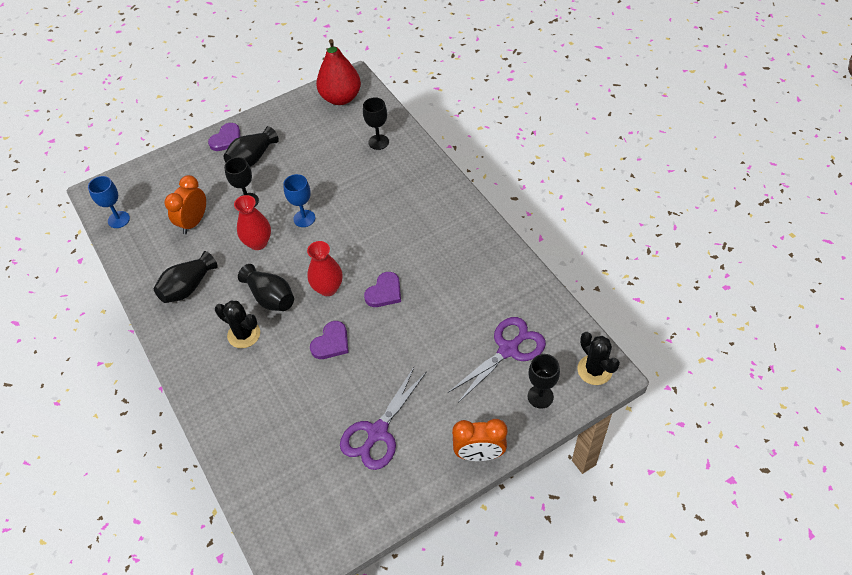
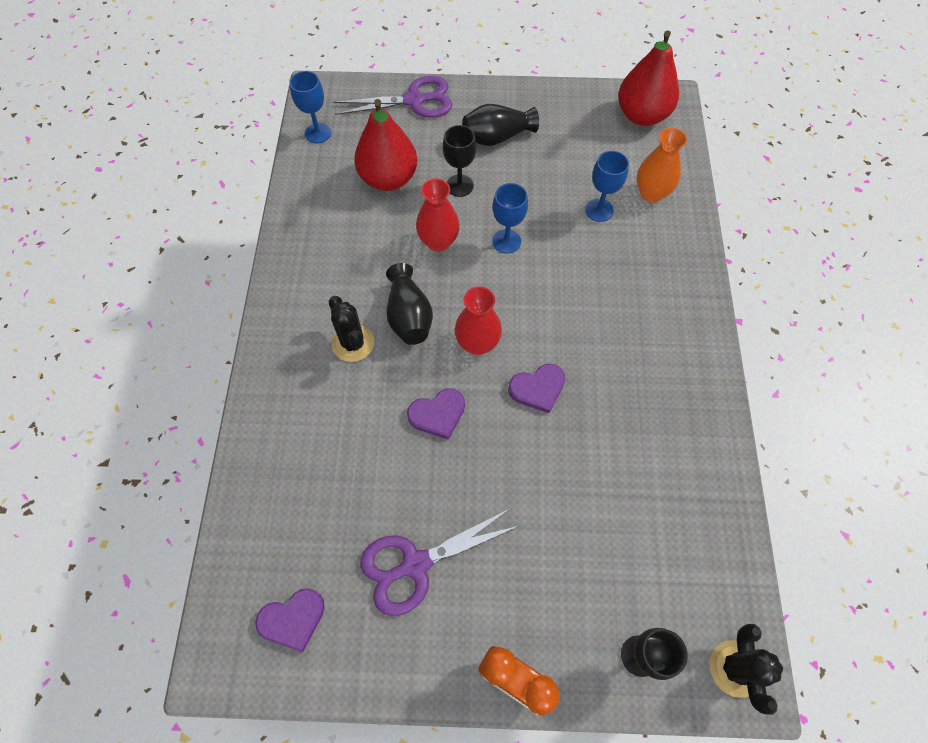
camera: 30 degrees right, 10 degrees up
(188, 287) = (334, 251): black vase -> none
(194, 222) = (388, 179): orange clock -> red pear
(227, 139) = (484, 100): purple heart -> purple heart (292, 619)
(352, 169) = (599, 210): none -> blue goblet
(378, 142) = (651, 193): black goblet -> orange vase
(508, 350) = (639, 562): purple scissors -> purple scissors (414, 100)

